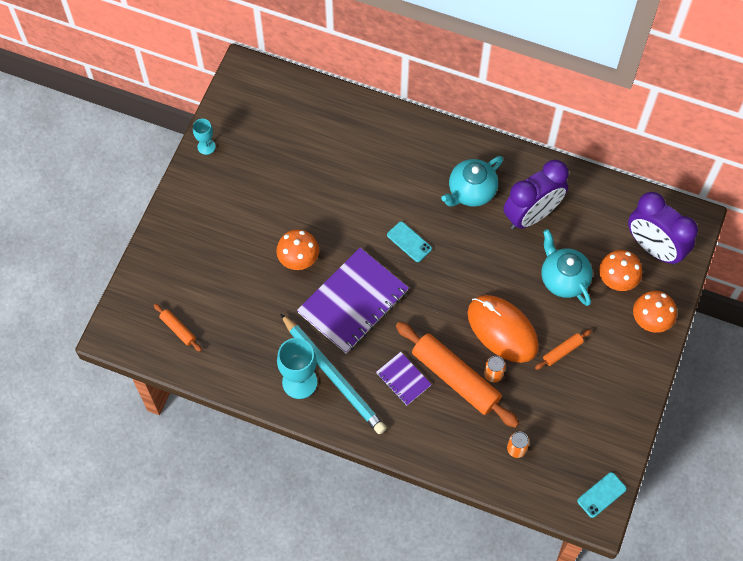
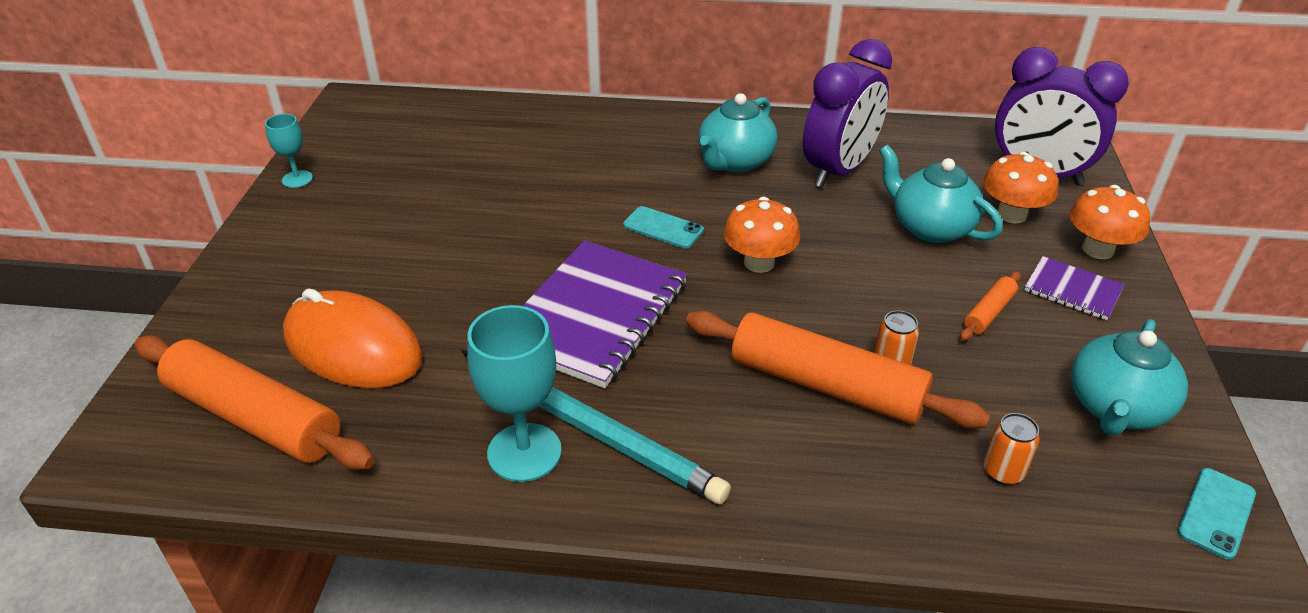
camera: 15 degrees left, 25 degrees down
(178, 329) = (255, 417): orange rolling pin -> orange rolling pin, size x2.23
(298, 259) = (479, 278): orange mushroom -> orange mushroom (759, 263)
(403, 379) = (729, 406): purple notebook -> purple notebook (1072, 290)
(502, 330) = (871, 304): orange mouse -> orange mouse (353, 347)
(591, 428) = (1115, 409): none -> turquoise teapot

